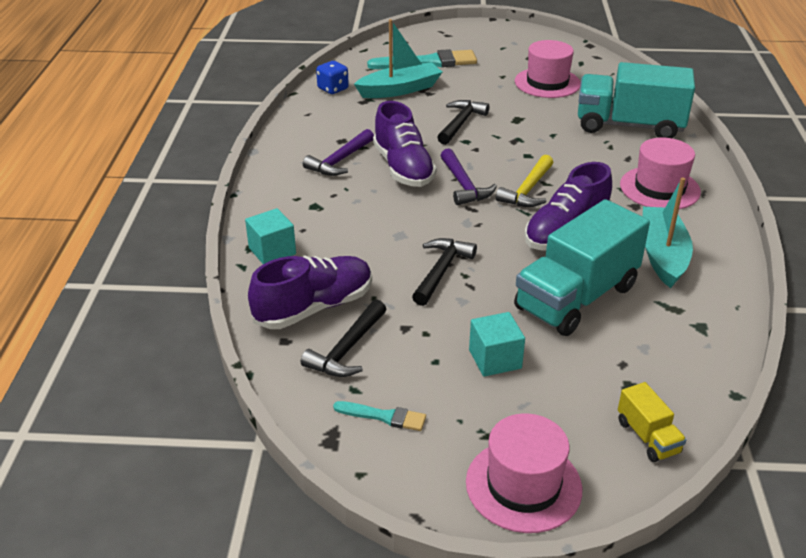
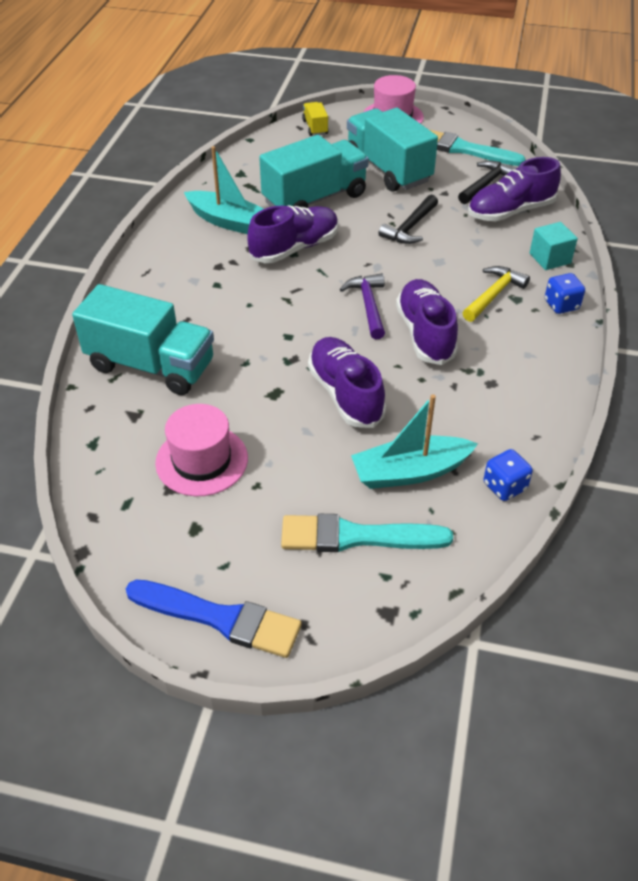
camera: 170 degrees left, 10 degrees up
(269, 204) = (561, 305): none -> blue dice
(340, 160) = (493, 352): purple hammer -> none
(384, 416) = (464, 149): turquoise brush -> turquoise brush, size x1.96
(460, 123) = (345, 394): black hammer -> purple shoe
(493, 33) = (220, 618): none -> blue brush
(495, 359) = (388, 169): turquoise cube -> turquoise truck
(527, 190) = (308, 293): yellow hammer -> yellow hammer (493, 295)
(659, 188) = (182, 281): pink hat -> none
(662, 255) = (228, 221): turquoise boat -> turquoise boat turned 75 degrees counterclockwise

